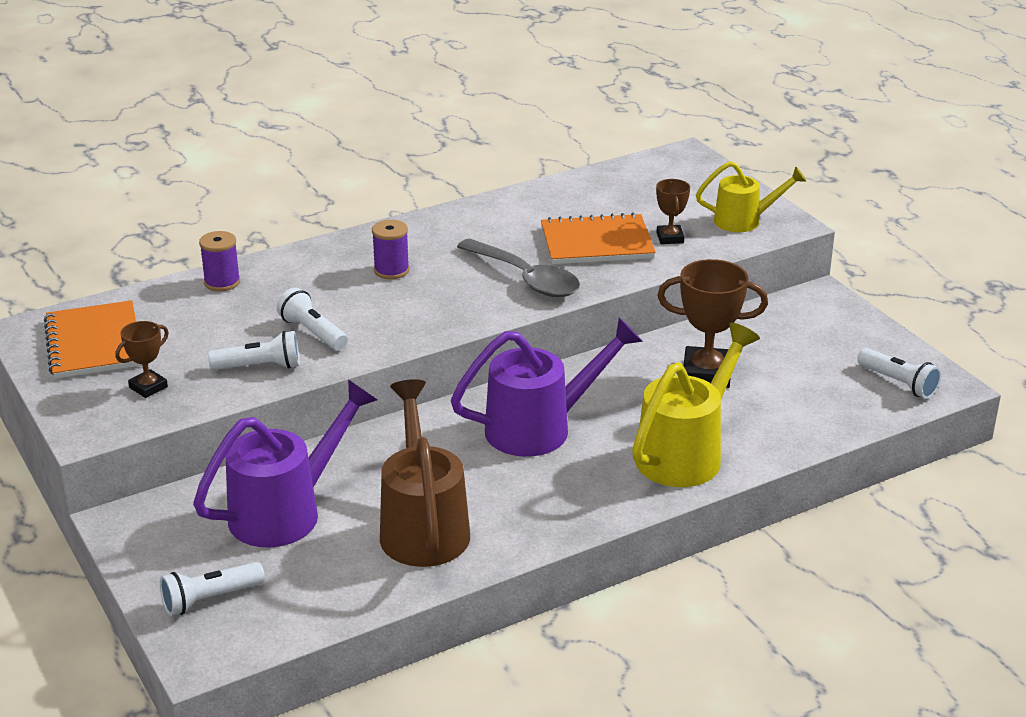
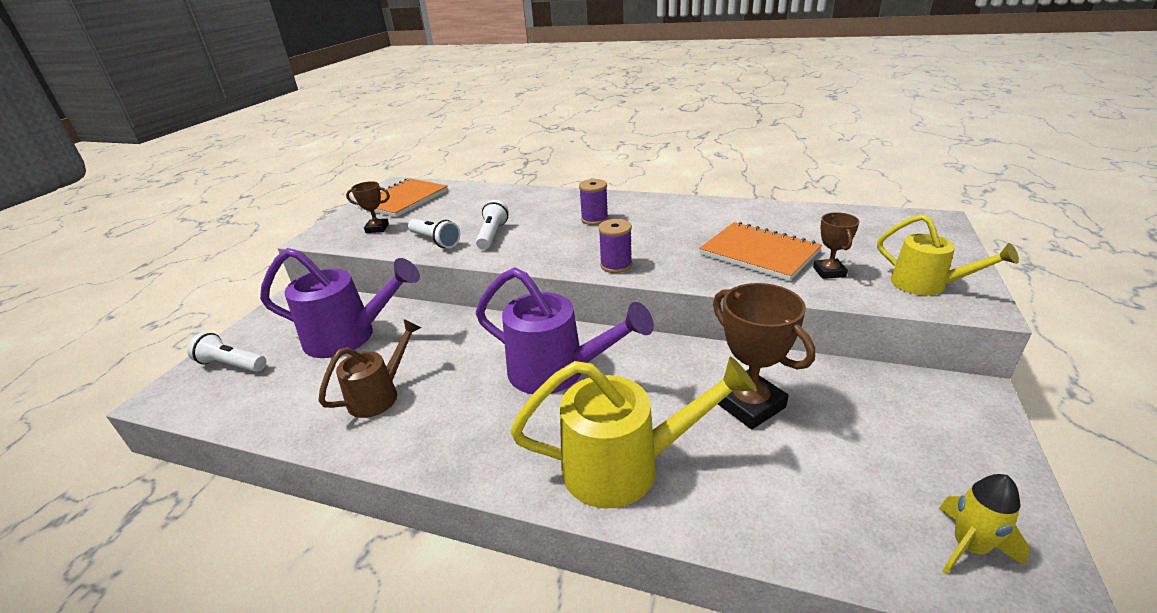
camera: 50 degrees right, 0 degrees up
(222, 282) = (505, 194): purple spool -> purple spool (616, 265)
(423, 526) = (379, 395): brown watering can -> brown watering can, size x0.62
(526, 278) = (667, 256): grey spoon -> none
(670, 238) = (829, 272): brown trophy -> brown trophy turned 45 degrees counterclockwise
(899, 383) = (968, 547): white flashlight -> yellow rocket

